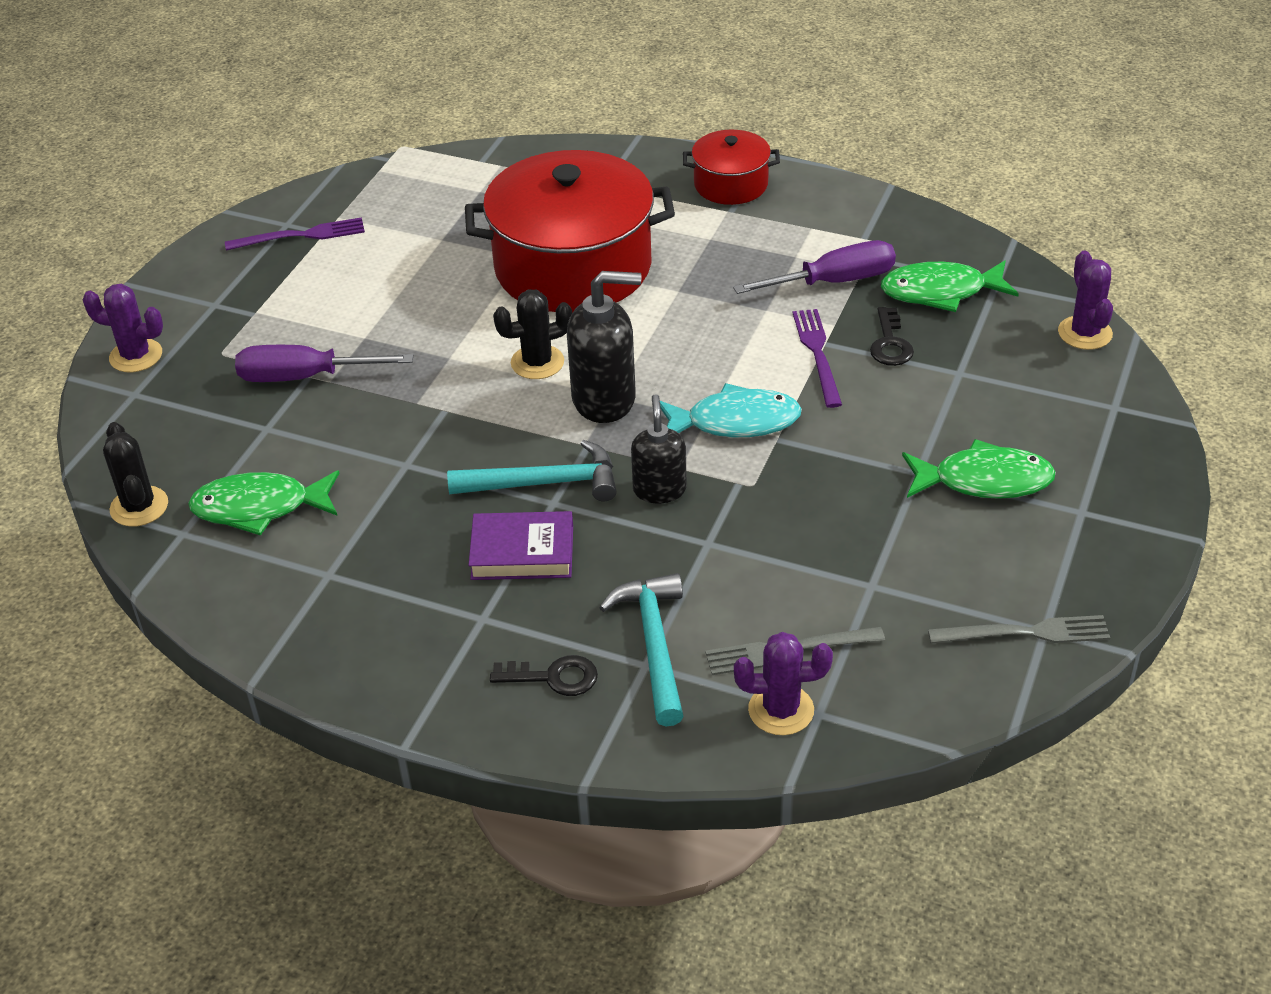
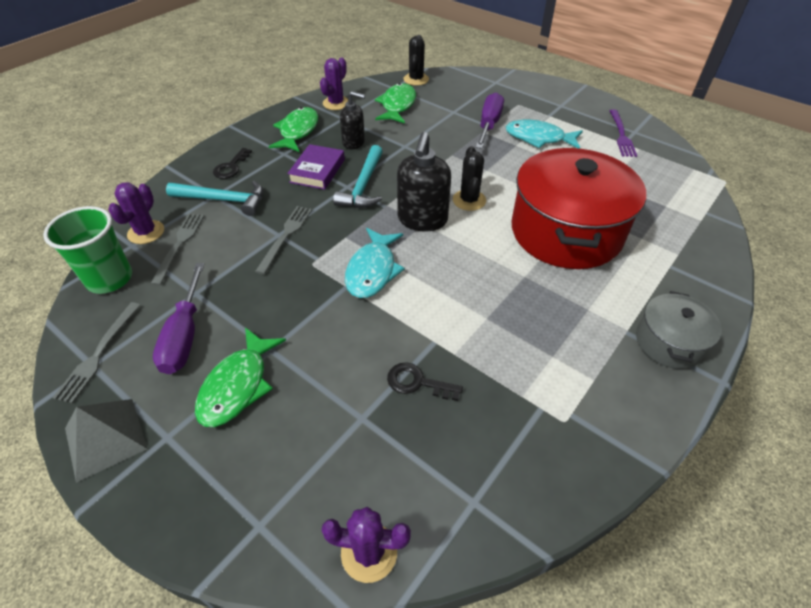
camera: 105 degrees right, 5 degrees up
(136, 356) = (524, 84): purple cactus -> purple cactus (336, 103)
(139, 507) = (416, 79): black cactus -> black cactus turned 75 degrees counterclockwise
(335, 316) = (538, 138): none -> turquoise fish
(659, 489) = (332, 225): black soap dispenser -> black soap dispenser (354, 143)
(709, 532) = (285, 236): none -> grey fork
(731, 184) = (669, 342): red pot -> grey pot
(817, 354) = (423, 333): purple fork -> none
(833, 282) = (511, 371): purple screwdriver -> purple screwdriver (185, 335)
(900, 698) = (109, 279): none -> green cup
(941, 292) = (474, 447): green fish -> green fish (298, 131)
(1118, 561) = (105, 438): none -> grey pyramid

